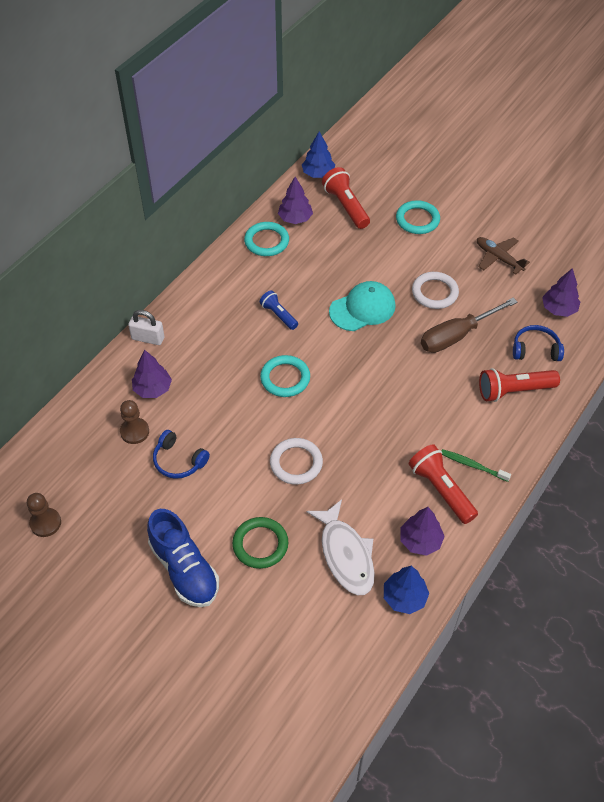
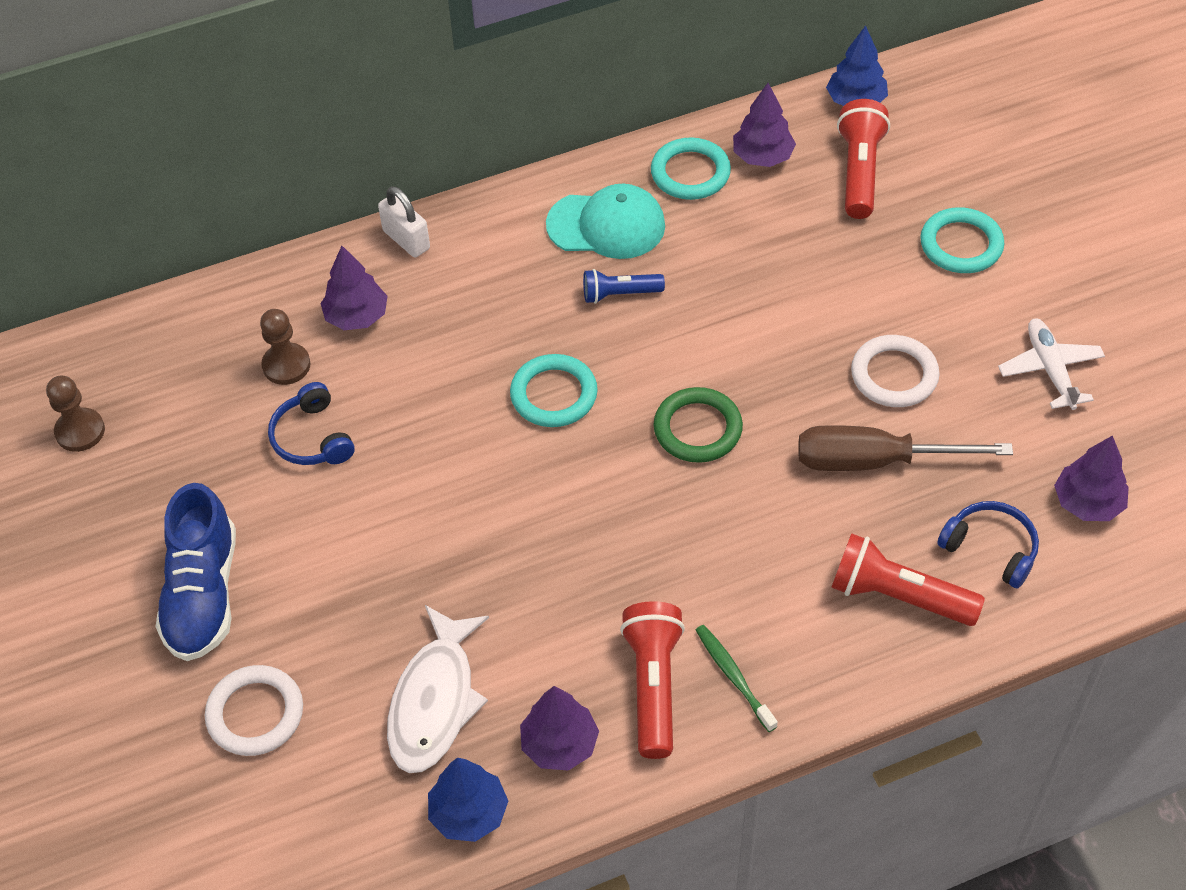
camera: 35 degrees right, 0 degrees up
(260, 544) = (329, 618): green ring -> green ring (697, 429)
(278, 315) = (619, 294): blue flashlight -> blue flashlight turned 90 degrees counterclockwise
(296, 463) = (470, 528): white ring -> white ring (255, 713)
(362, 308) = (756, 345): turquoise cap -> turquoise cap (606, 225)
(498, 258) = (1050, 369): brown plane -> white plane

